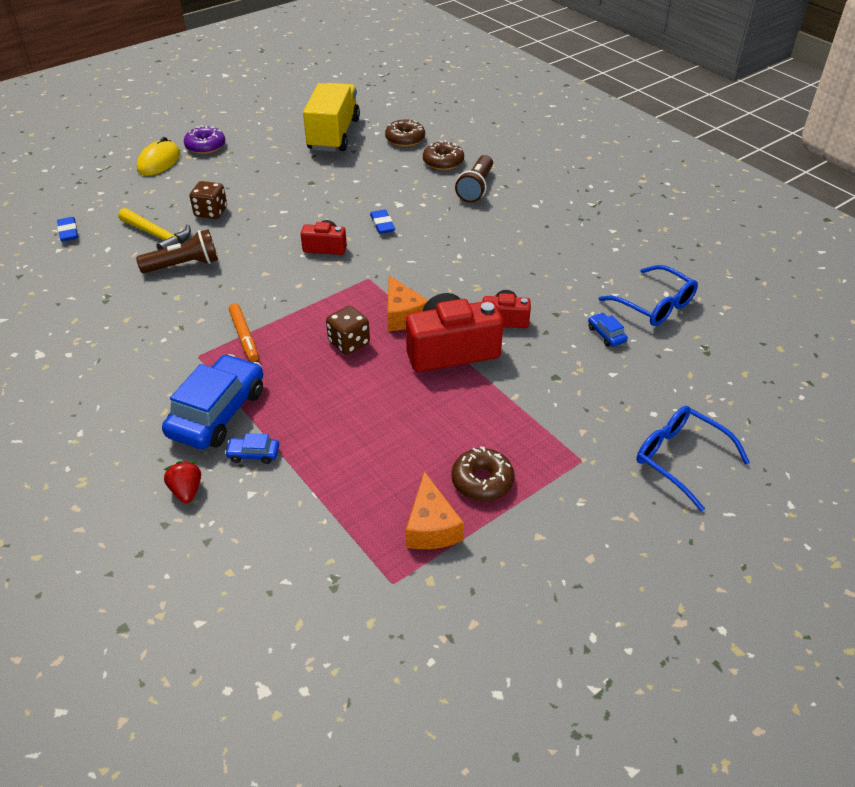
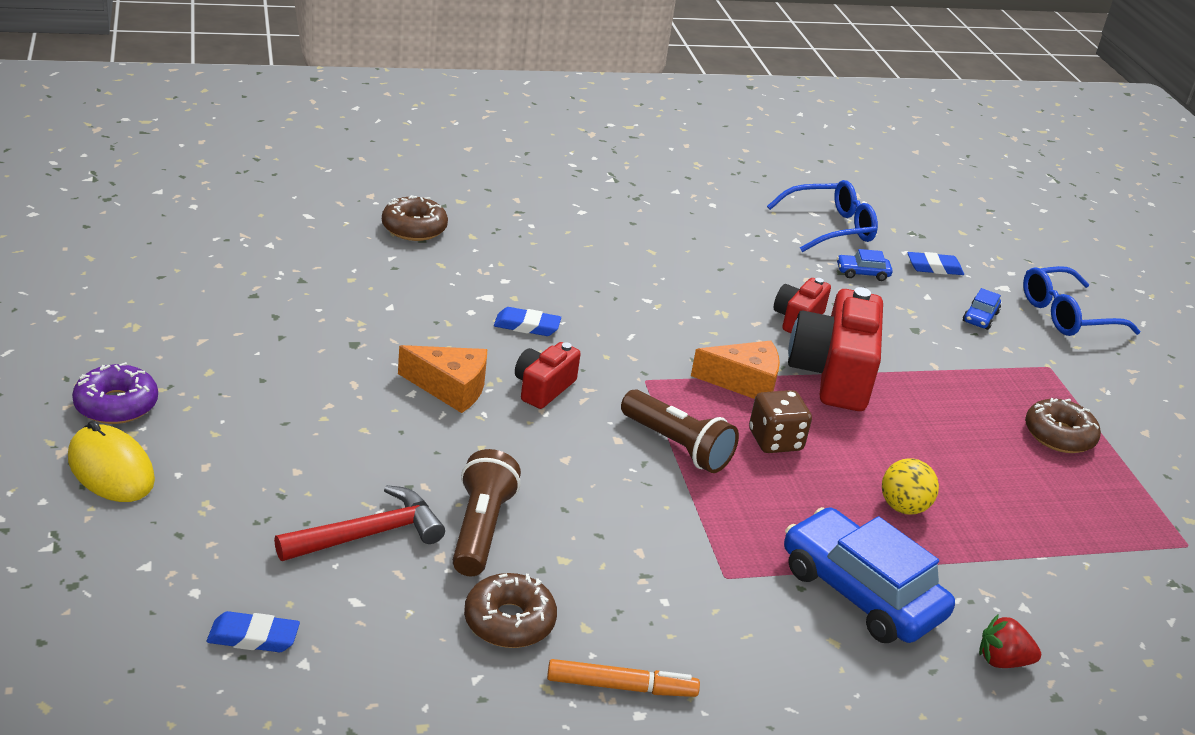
camera: 70 degrees left, 10 degrees down
(157, 236) = (368, 534): yellow hammer -> red hammer
(211, 212) = (346, 460): brown dice -> none
(244, 337) = (708, 522): orange marker -> orange marker (621, 687)
(253, 454) = (955, 584): blue car -> blue car (980, 317)
(320, 414) = (903, 507): none -> yellow ball
(333, 134) = (231, 279): yellow truck -> none
(405, 139) = (318, 231): brown donut -> brown donut (509, 621)
(431, 527) = (1116, 492): orange cheese -> orange cheese (450, 388)
(475, 188) = (504, 231): brown flashlight -> brown flashlight (677, 446)
(662, 369) = (934, 268): none -> blue eraser

